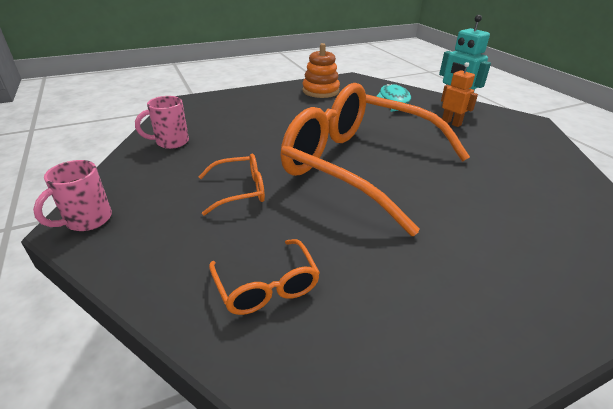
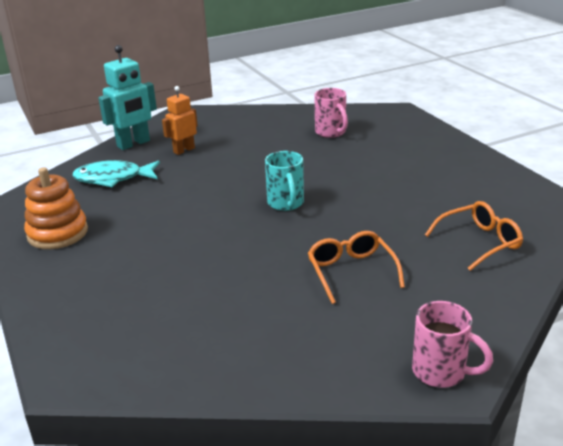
camera: 90 degrees left, 5 degrees down
(171, 142) = (236, 352): pink mug -> pink mug (331, 132)
(359, 165) = (286, 203): orange glasses -> turquoise mug

